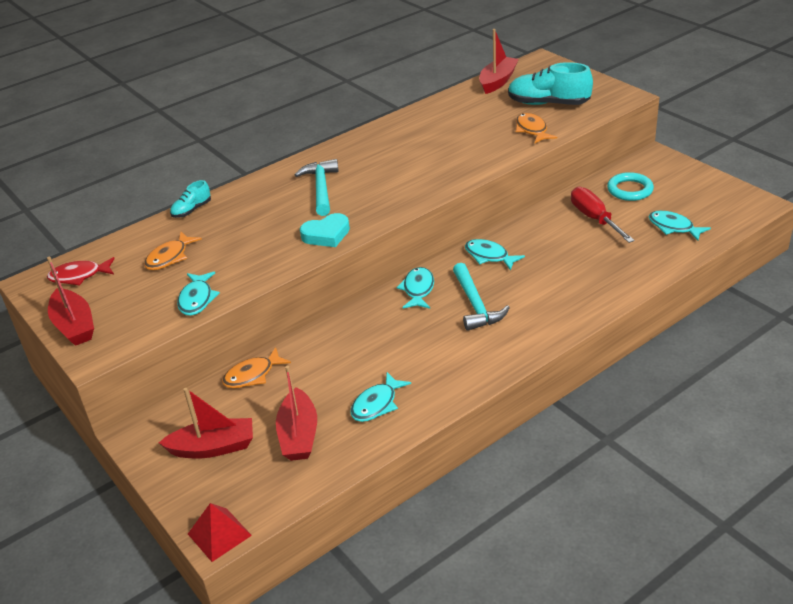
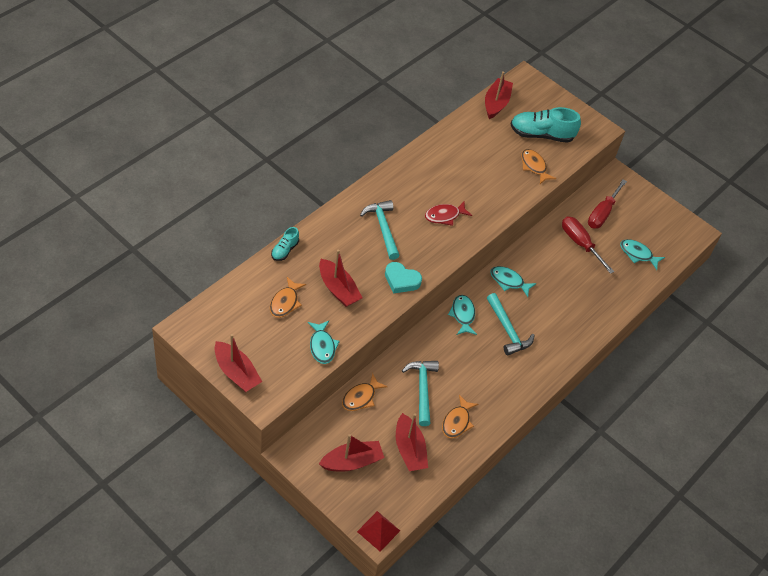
camera: 20 degrees left, 15 degrees up
(79, 276) = (219, 321): red fish -> red fish (444, 216)
(242, 244) = (338, 289): none -> red boat
(326, 235) = (401, 280): turquoise heart -> turquoise heart turned 60 degrees clockwise
(339, 367) = (422, 389): none -> turquoise hammer
(377, 404) = (457, 422): turquoise fish -> orange fish
(630, 190) = (602, 213): turquoise ring -> red screwdriver

